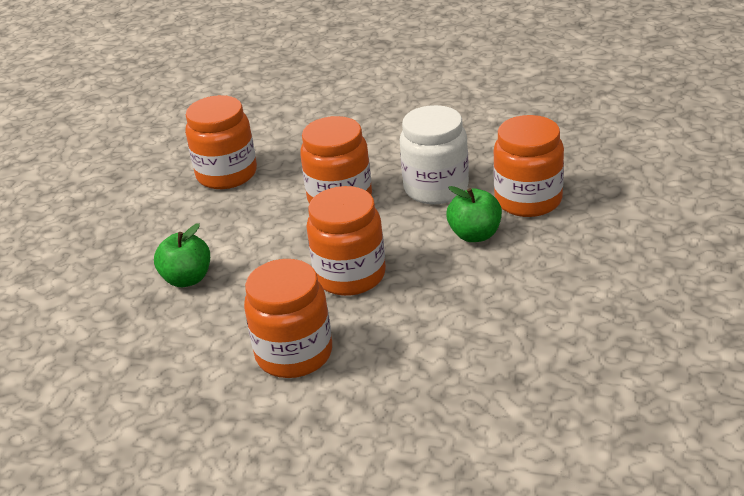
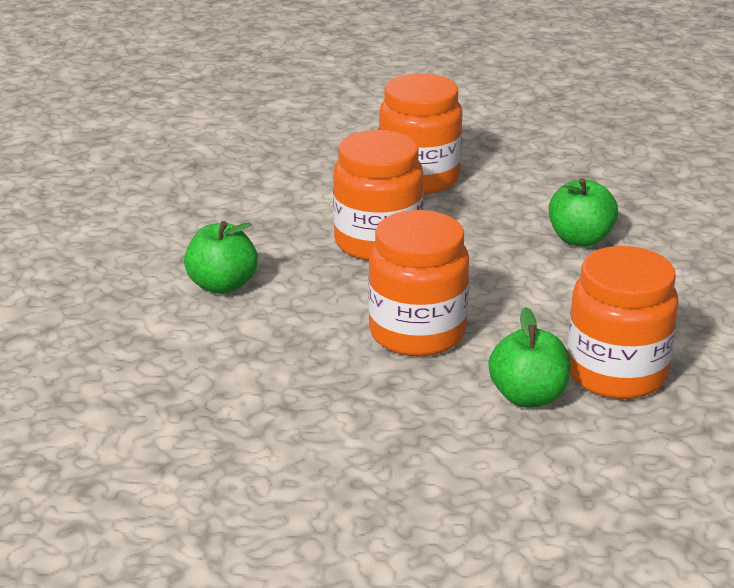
camera: 170 degrees right, 5 degrees down
(286, 160) = (528, 397): none -> green apple
(436, 188) = (274, 347): white jar -> none
(528, 200) = (141, 328): orange jar -> none

